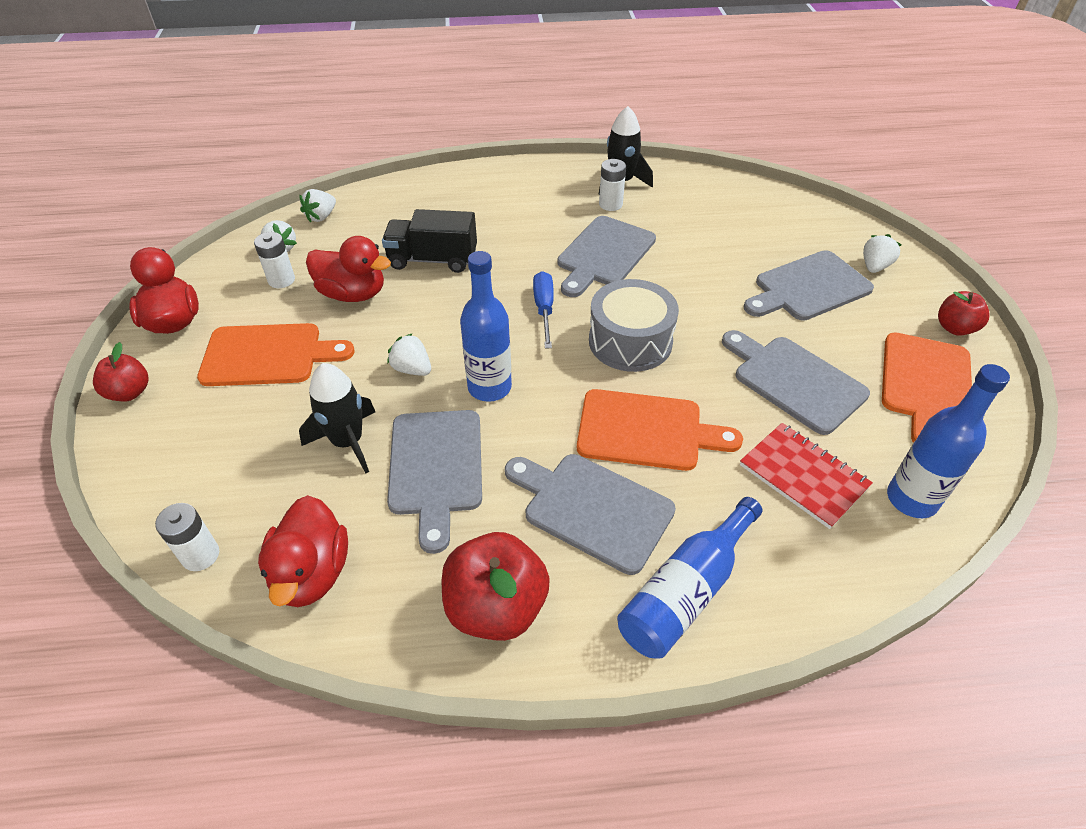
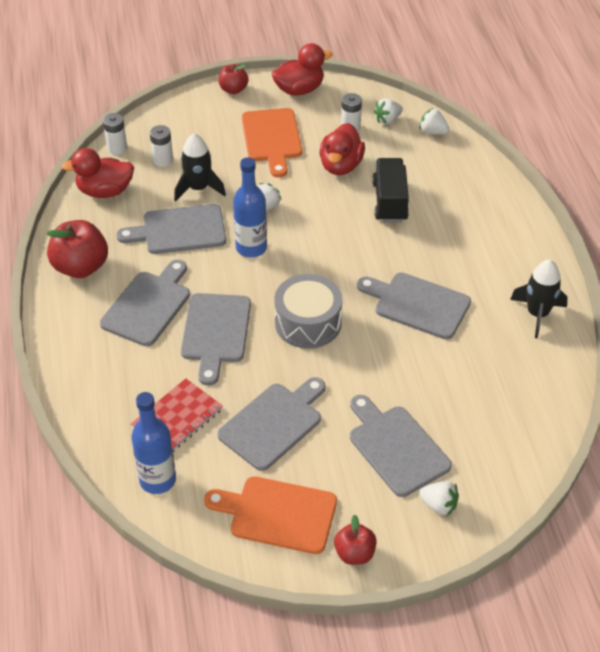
camera: 85 degrees right, 0 degrees up
(544, 309) = (339, 271): blue screwdriver -> none
(610, 204) = (496, 307): white battery -> white battery (163, 160)
(646, 431) = (215, 332): orange cutting board -> grey cutting board
(686, 591) = (87, 350): blue bottle -> none

